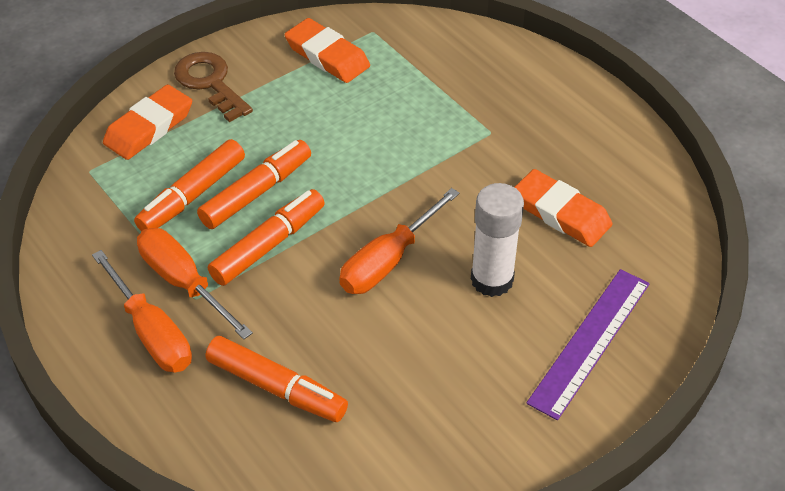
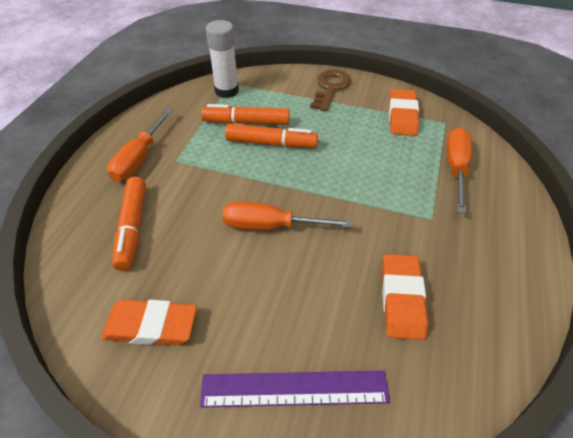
camera: 55 degrees right, 0 degrees up
(149, 127) = (277, 85): orange eraser -> orange eraser (151, 326)
(183, 282) = (183, 151): orange screwdriver -> orange screwdriver (455, 168)
(268, 245) = (237, 168): orange marker -> none
(492, 280) = (302, 290): white glue stick -> white glue stick (226, 91)

